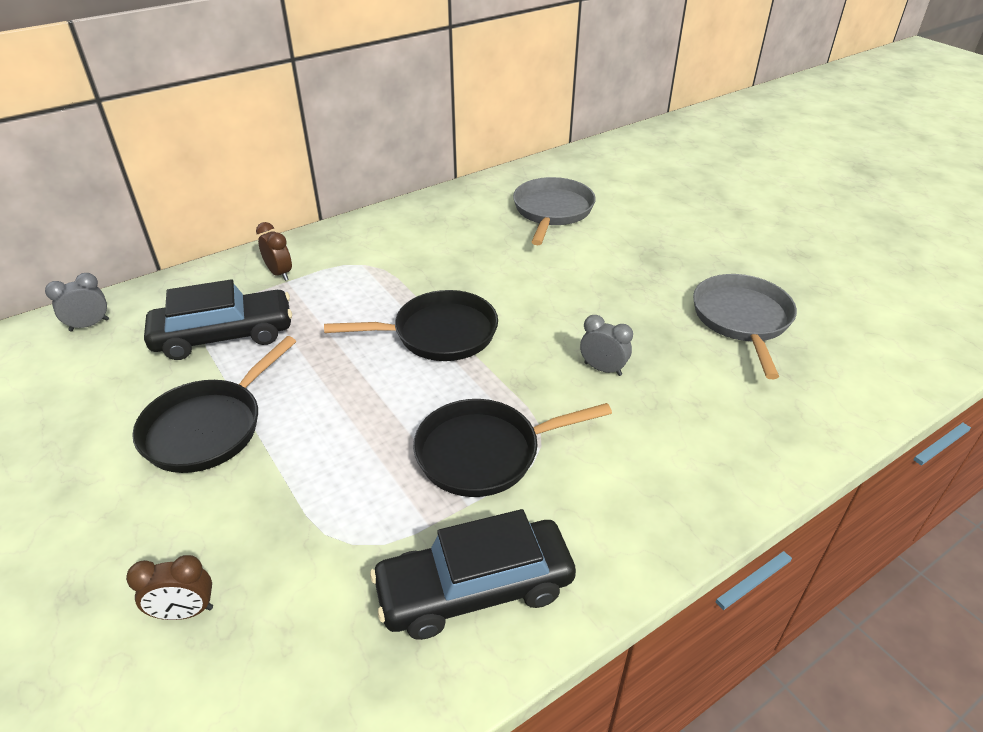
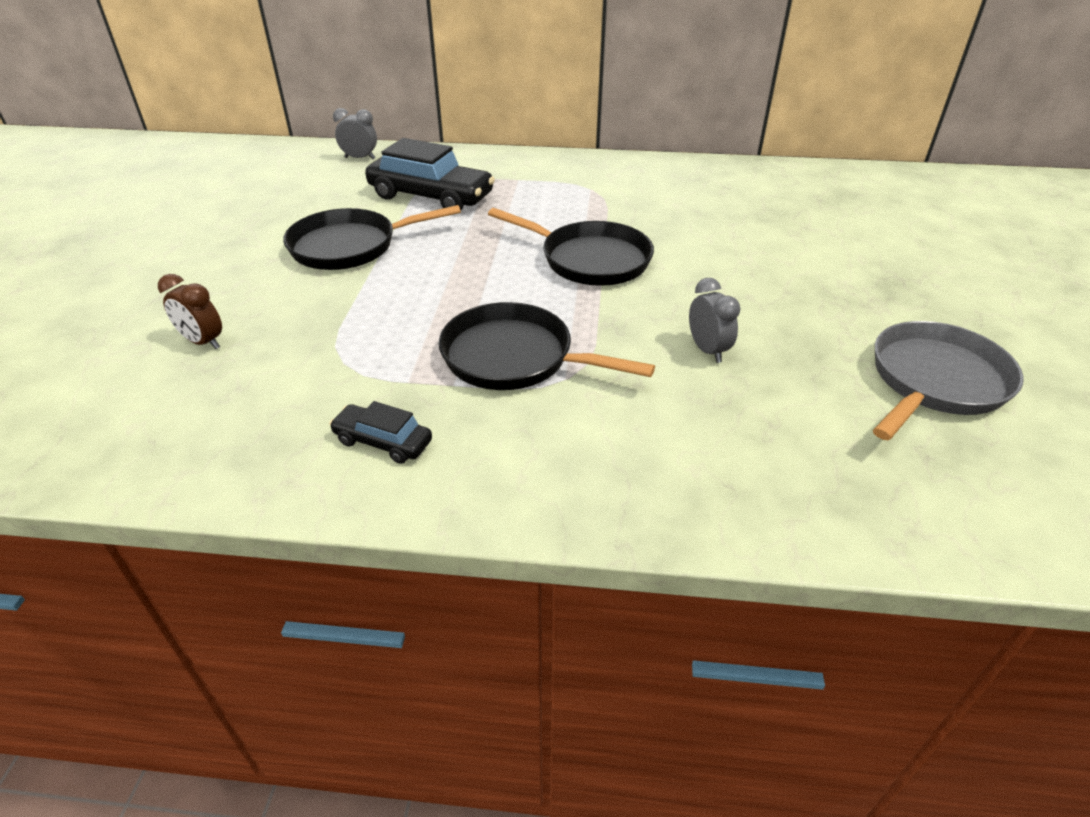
camera: 40 degrees right, 0 degrees up
(279, 273) = (519, 172): brown clock -> none
(474, 589) = (383, 441): black car -> black car, size x0.50
(552, 211) = (826, 210): grey pan -> none

